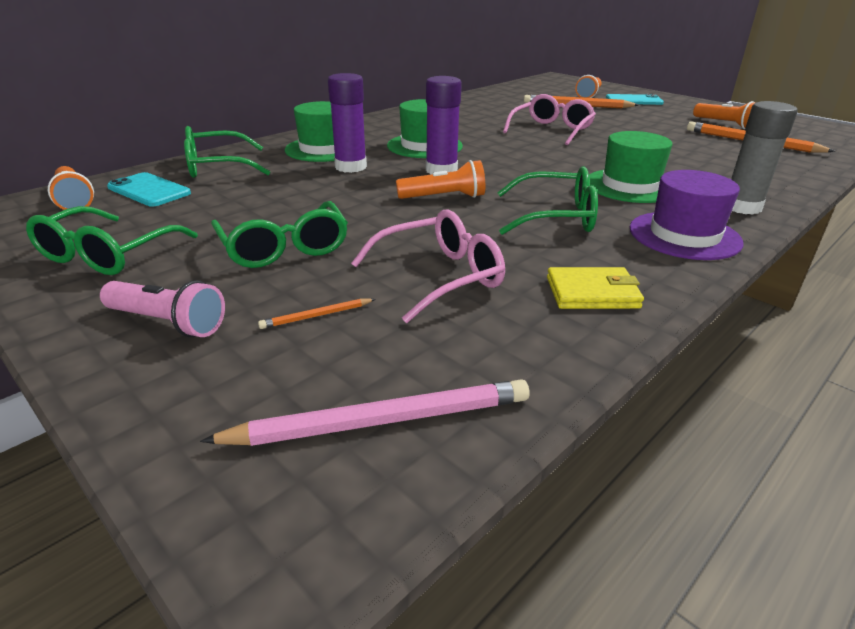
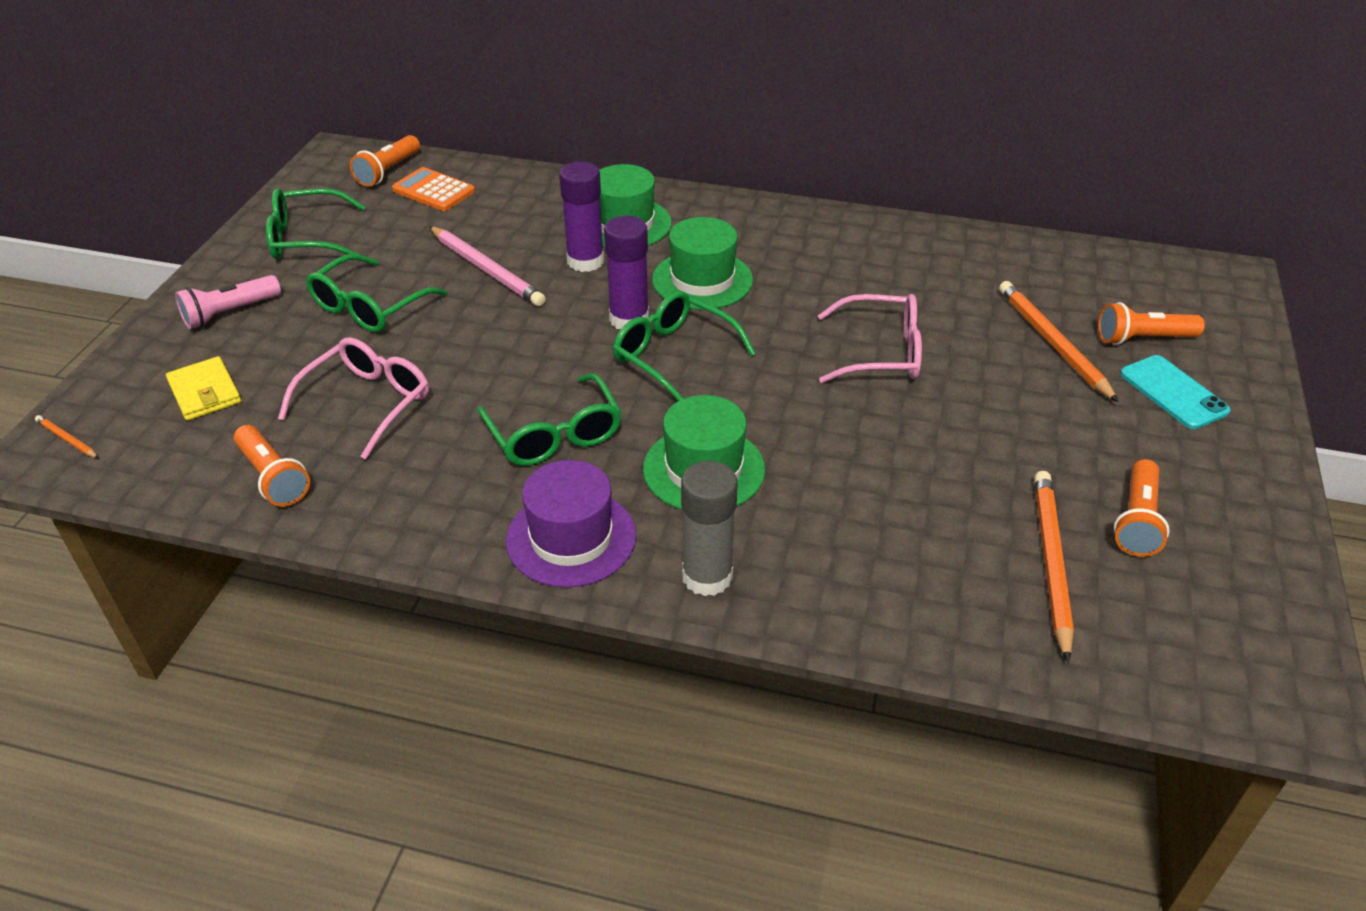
camera: 60 degrees right, 10 degrees up
(149, 190) = (433, 191): turquoise phone -> orange calculator
(168, 322) = (229, 313): pink flashlight -> pink flashlight turned 60 degrees clockwise
(218, 166) = (517, 192): green glasses -> green glasses (674, 356)
(317, 316) = (271, 369): orange pencil -> orange pencil (67, 439)
(380, 421) = (159, 445): pink pencil -> pink pencil (486, 269)
(438, 277) = (366, 403): pink glasses -> pink glasses turned 90 degrees counterclockwise
(444, 197) = (549, 347): orange flashlight -> orange flashlight (273, 477)
(592, 293) = (389, 498): yellow wallet -> yellow wallet (204, 392)

